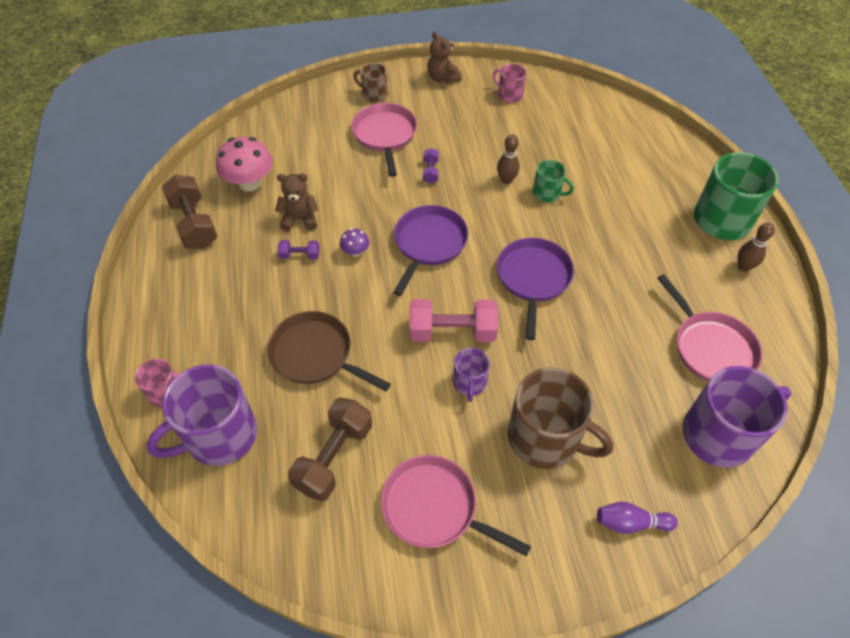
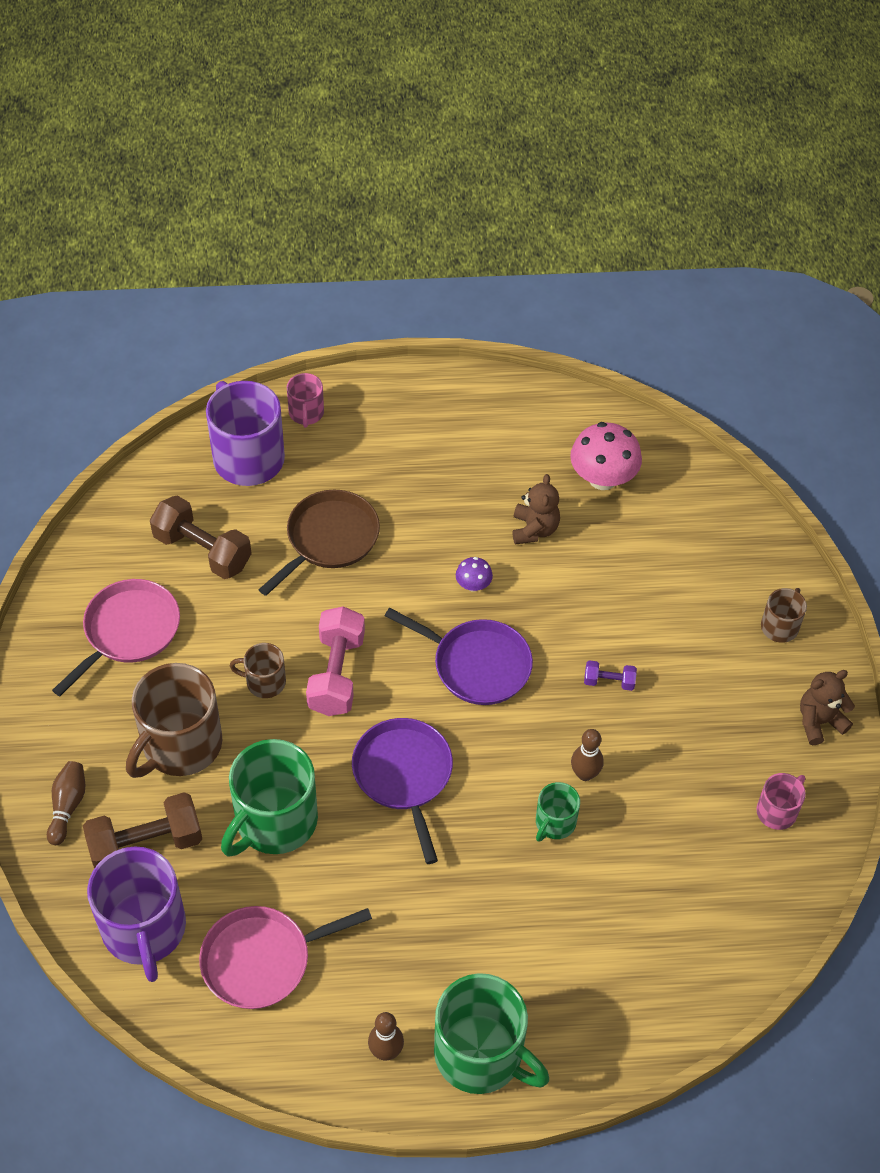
camera: 95 degrees right, 0 degrees up
(194, 224) = (537, 425): brown dumbbell -> brown dumbbell (146, 844)
(300, 255) = (474, 528): purple dumbbell -> none
(385, 135) = (687, 633): pink pan -> none
(469, 383) = (264, 682): purple mug -> brown mug
(533, 278) = (404, 775): purple pan -> purple pan turned 120 degrees counterclockwise
(596, 356) = (274, 821): none -> green mug
(630, 523) = (68, 806): purple bowling pin -> brown bowling pin

